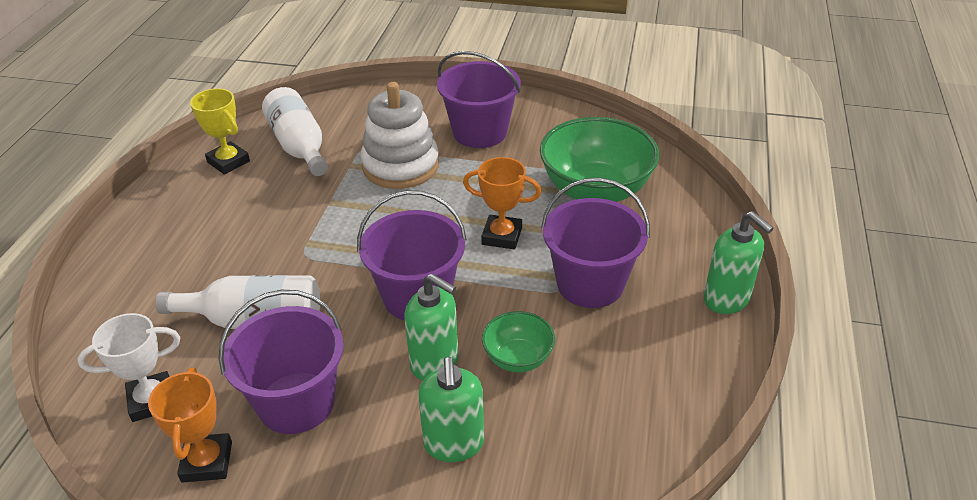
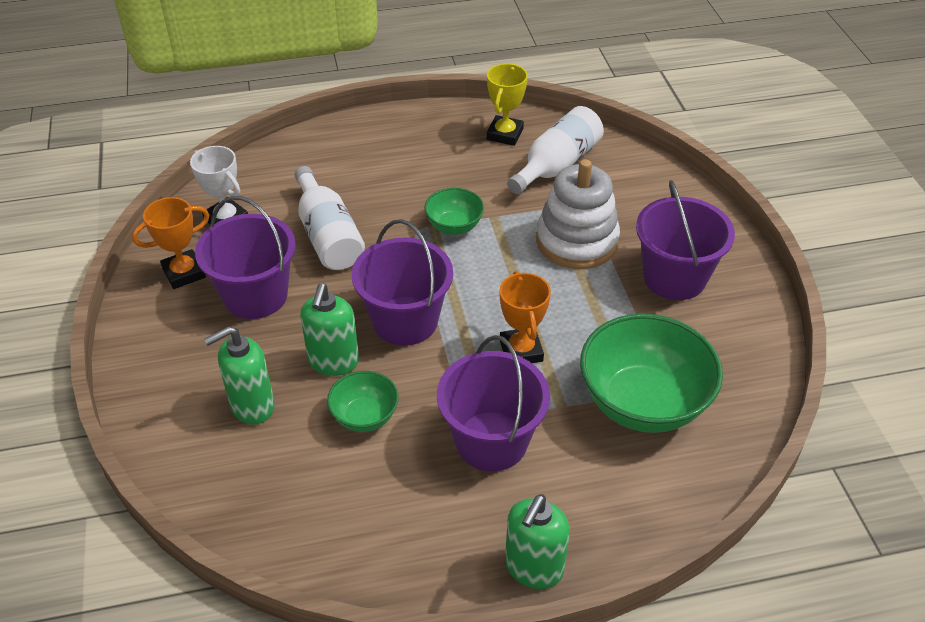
camera: 65 degrees right, 5 degrees up
(320, 229) = (454, 226): none -> green bowl

